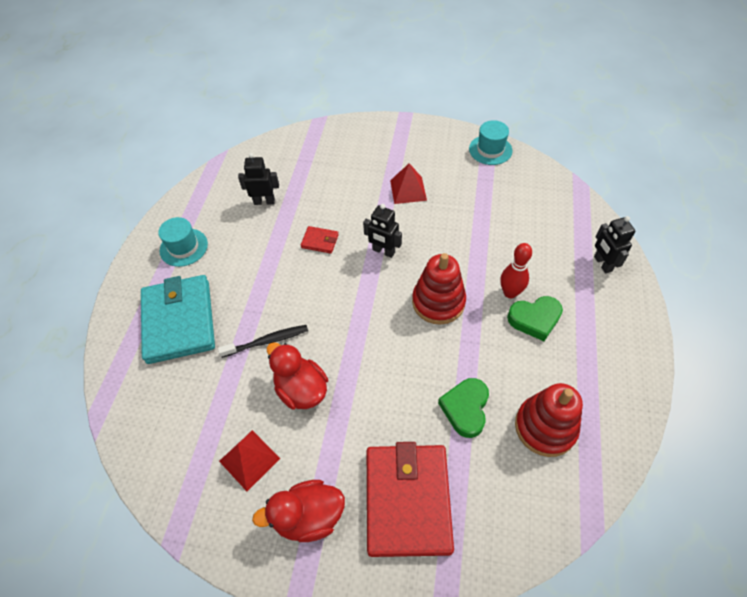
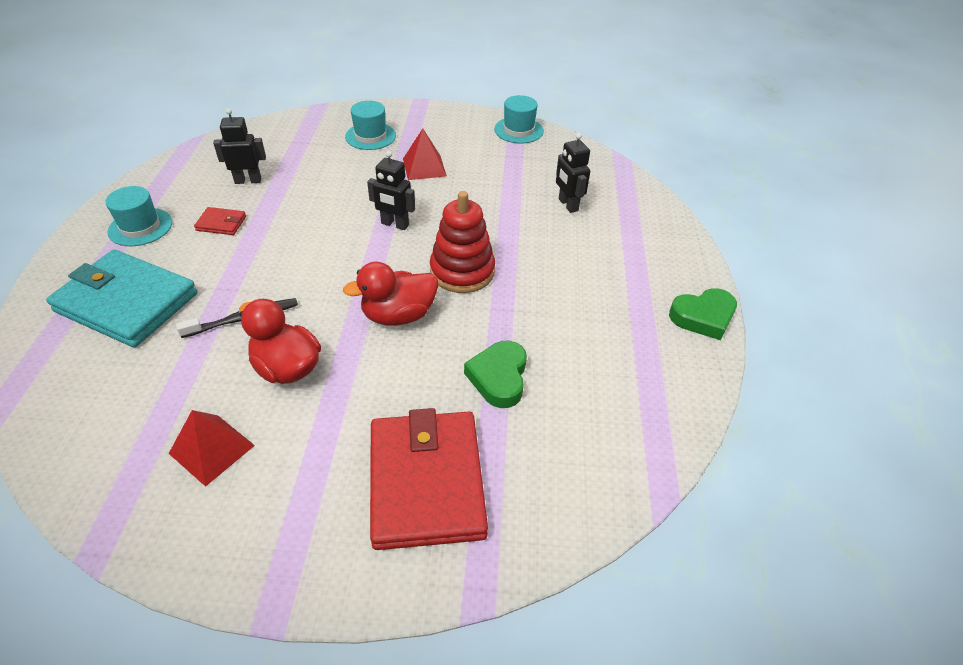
camera: 10 degrees left, 10 degrees down
(179, 321) = (127, 302): turquoise wallet -> turquoise wallet turned 45 degrees counterclockwise
(309, 516) = (291, 510): red duck -> red duck (398, 315)
(320, 241) = (316, 217): red wallet -> red wallet (221, 223)
(363, 155) = (370, 136): none -> turquoise hat
(510, 293) = (548, 259): red bowling pin -> none
(534, 319) = (578, 284): green heart -> green heart (703, 317)
(545, 427) = (598, 391): red stacking toy -> none
(602, 264) = (652, 229): black robot -> black robot (568, 205)

